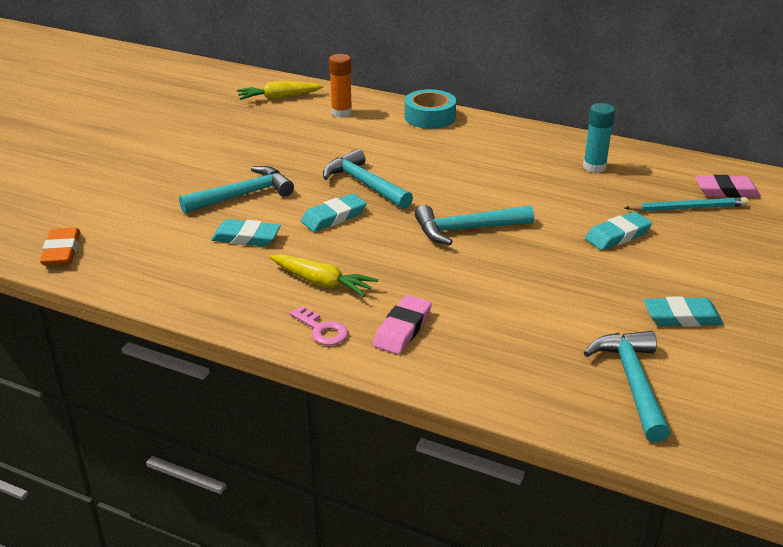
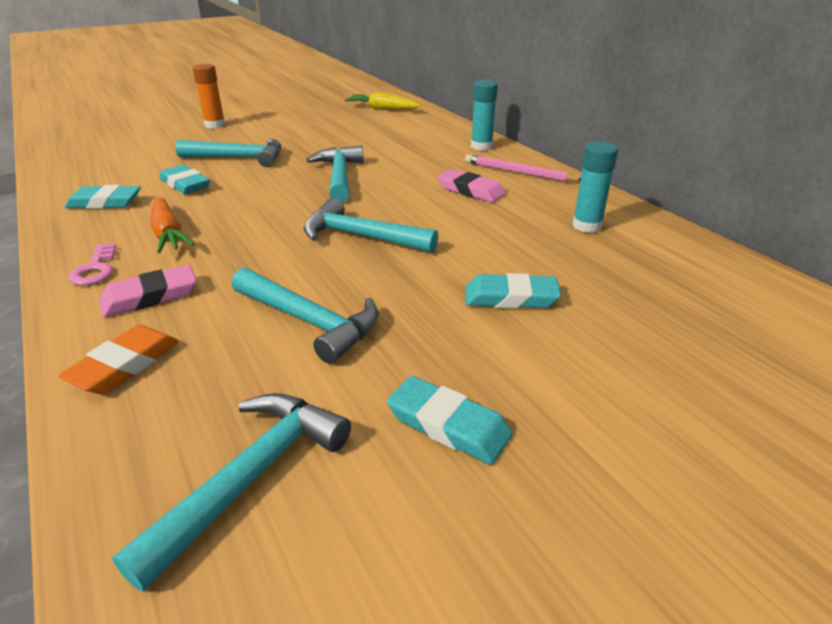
camera: 35 degrees right, 0 degrees up
(62, 251) = (69, 156): orange eraser -> orange eraser (125, 365)
(322, 283) = (168, 234): yellow carrot -> orange carrot
(334, 217) = (271, 191): turquoise eraser -> turquoise eraser (105, 203)
(341, 113) = (412, 127): orange glue stick -> orange glue stick (215, 125)
(430, 117) = (481, 146): turquoise tape -> turquoise glue stick
(493, 135) = (519, 172): none -> pink pencil
(530, 299) = (309, 321): none -> turquoise hammer
(687, 208) = (648, 301): turquoise pencil -> none
(726, 191) = (734, 301): pink eraser -> pink eraser (470, 190)

